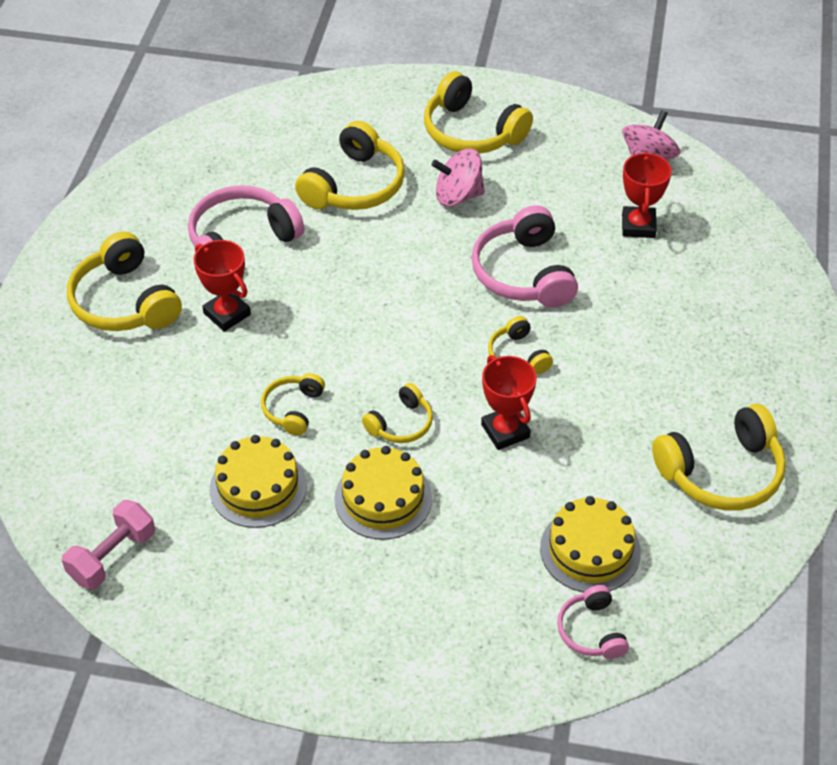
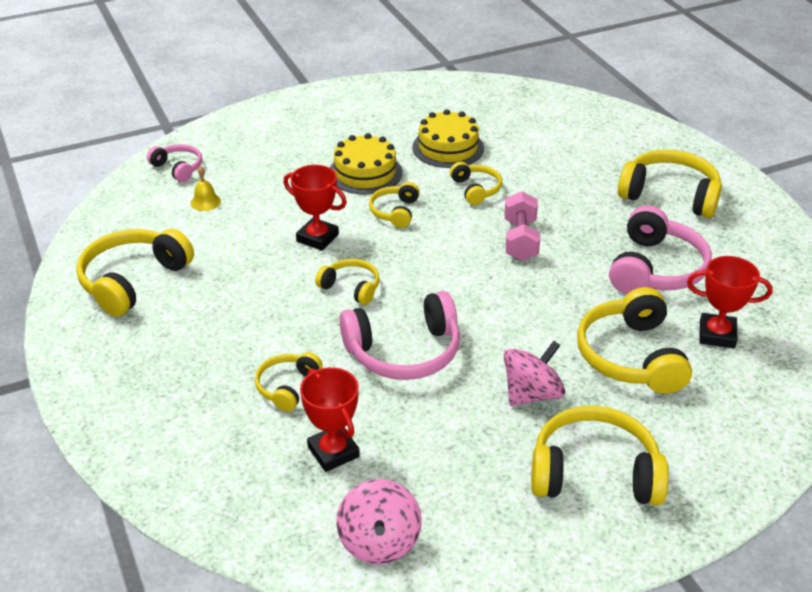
camera: 145 degrees right, 10 degrees down
(112, 556) = (488, 94): pink dumbbell -> pink dumbbell (520, 240)
(227, 314) = (593, 219): red trophy -> red trophy (717, 334)
(523, 273) = (404, 352): pink headphones -> pink headphones turned 120 degrees clockwise
(590, 550) = (205, 202): yellow cake -> yellow bell
(639, 290) = (287, 387): none -> yellow headphones

